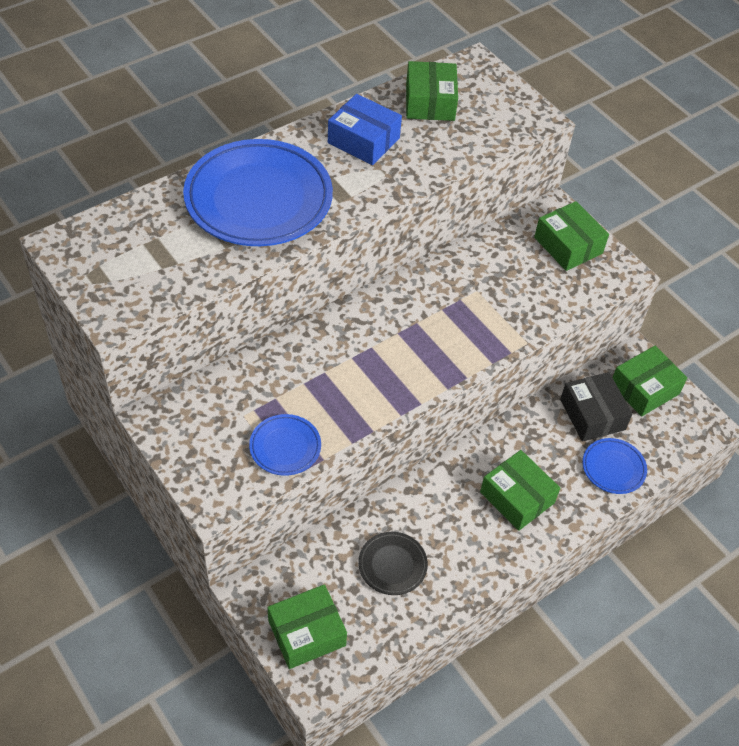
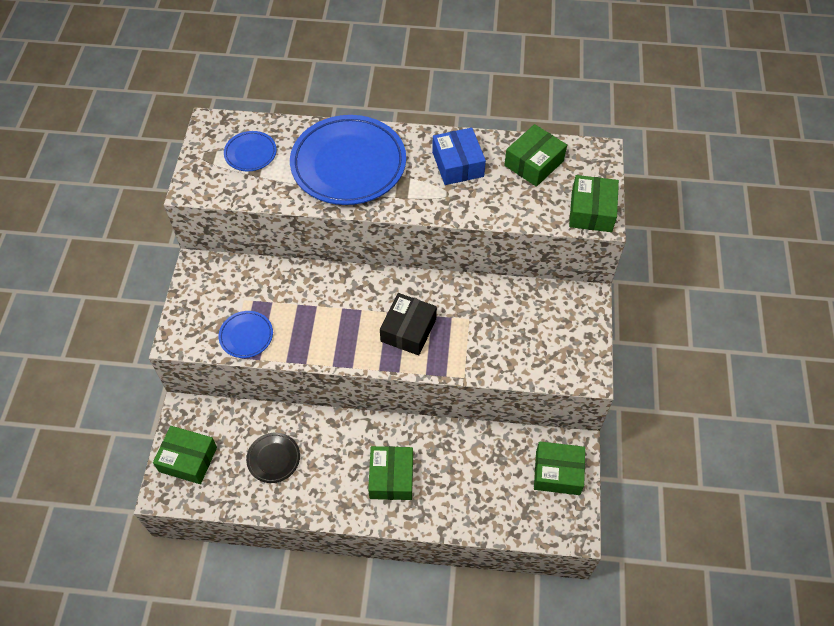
camera: 45 degrees right, 5 degrees up
(568, 245) = (569, 330): green box -> green box (591, 211)
(592, 414) = (500, 462): black box -> black box (408, 330)
(613, 468) = (475, 508): blue plate -> blue plate (250, 153)

